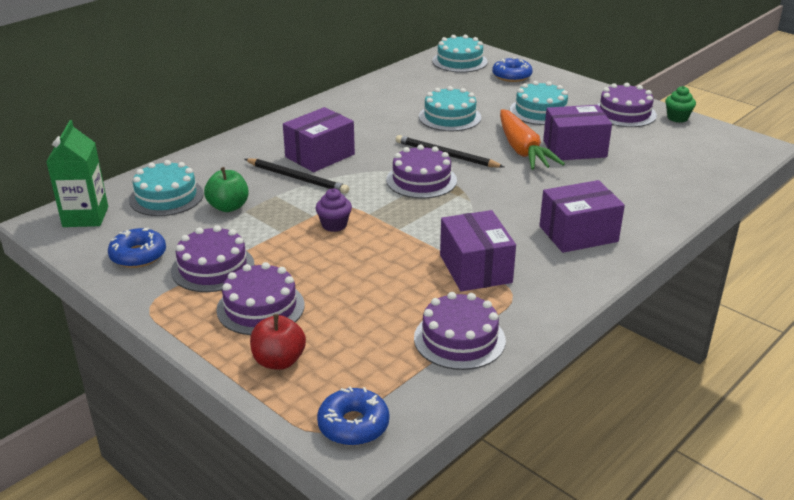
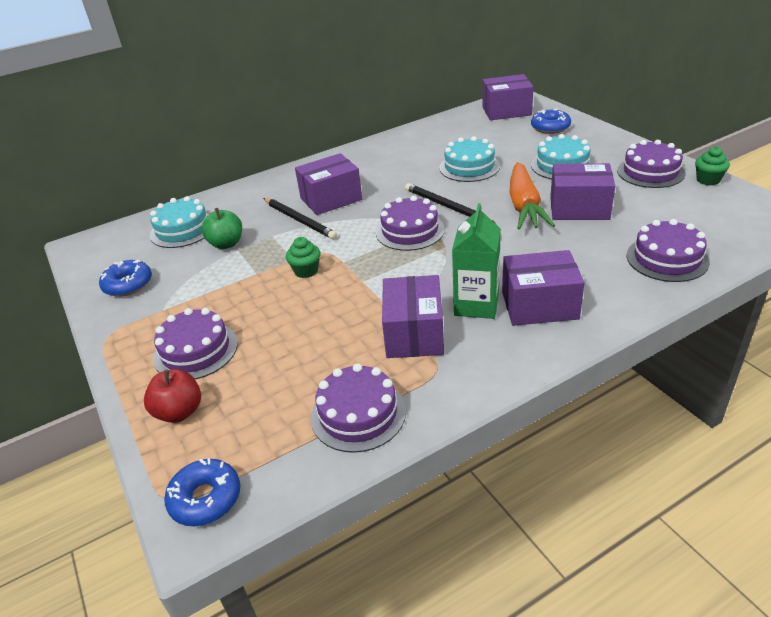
camera: 20 degrees right, 5 degrees up
(85, 217) = (110, 243): green carton -> green carton (476, 305)
(213, 267) = (179, 304): purple cake -> purple cake (667, 258)
(334, 225) = (306, 271): purple cupcake -> green cupcake
(459, 61) = (506, 111): turquoise cake -> purple box

